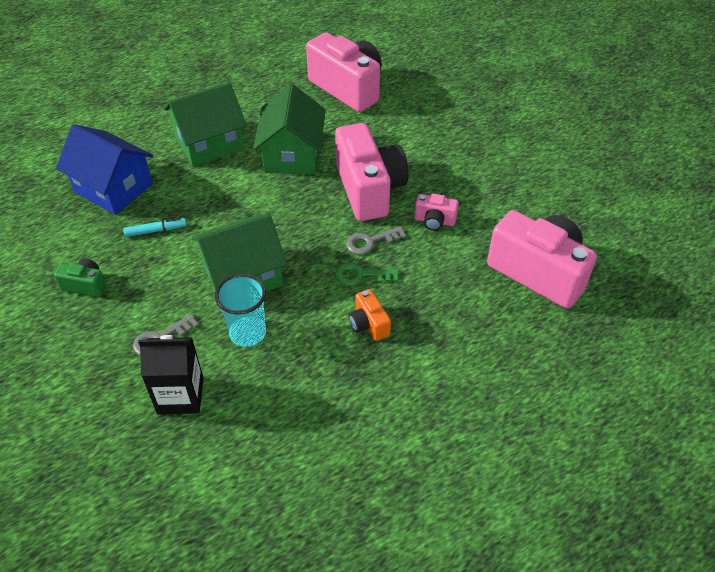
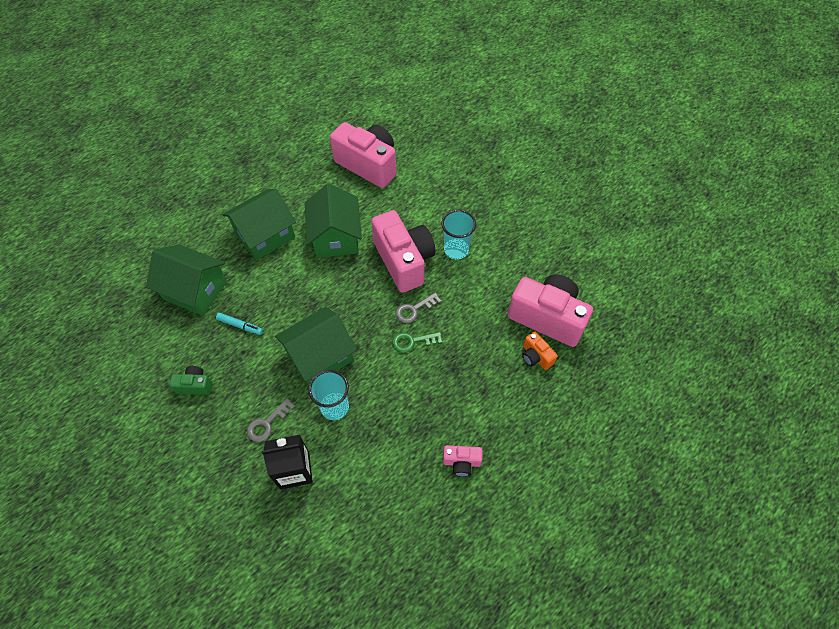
camera: 10 degrees left, 10 degrees up
(113, 188) = (195, 290): blue house -> green house
(156, 230) = (240, 325): turquoise marker -> turquoise marker turned 45 degrees clockwise
(368, 324) = (426, 384): orange camera -> orange camera (535, 356)
(434, 221) = (460, 283): pink camera -> pink camera (461, 462)
(436, 185) = (456, 250): none -> turquoise cup

